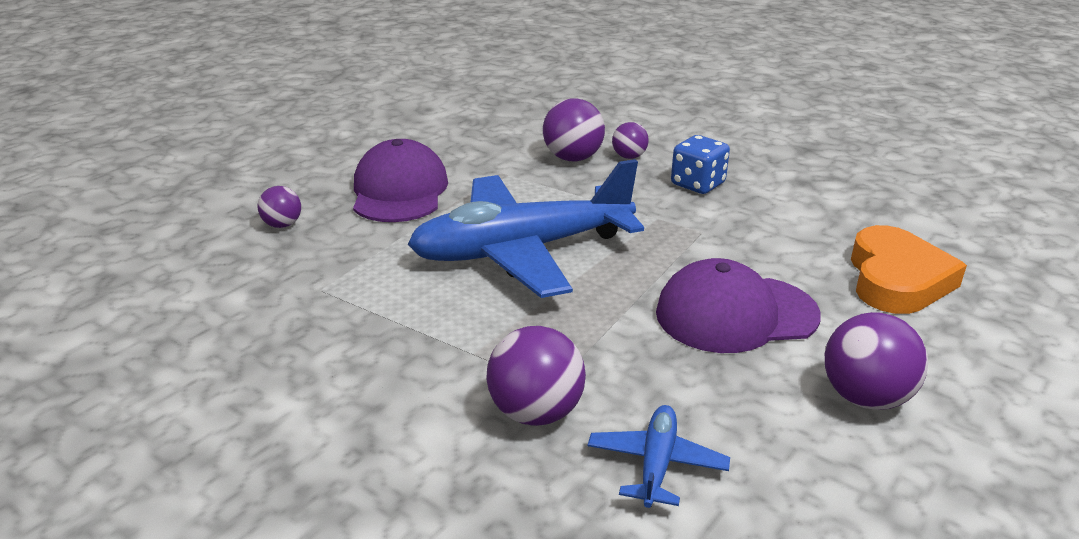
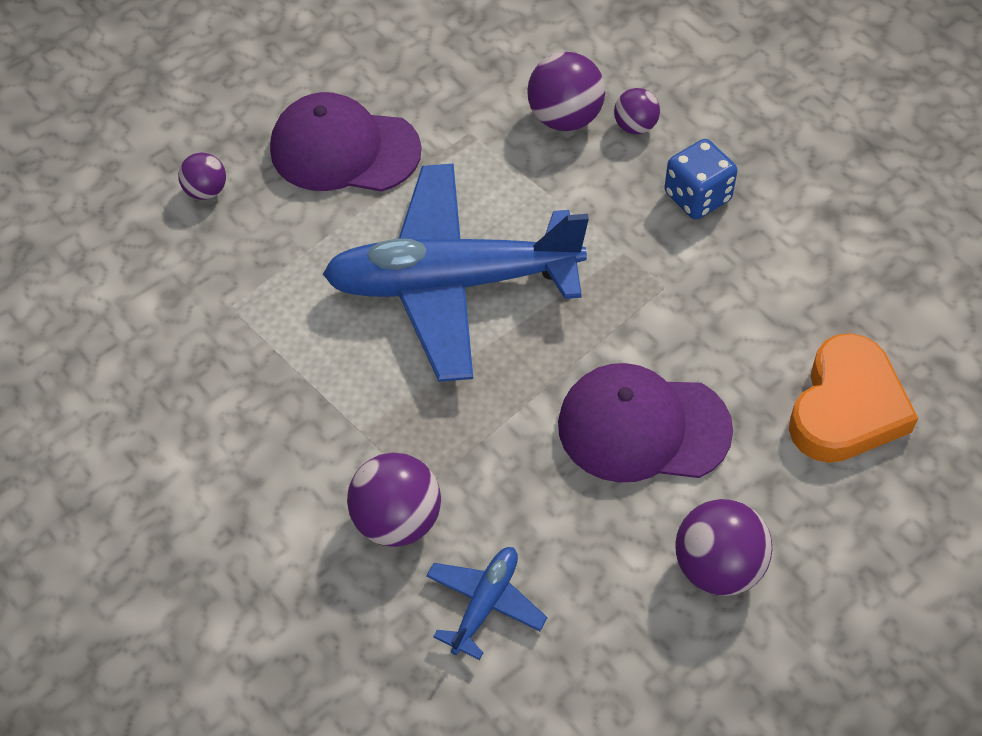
camera: 15 degrees right, 25 degrees up
(399, 191) = (344, 150): purple cap -> purple cap turned 90 degrees counterclockwise

